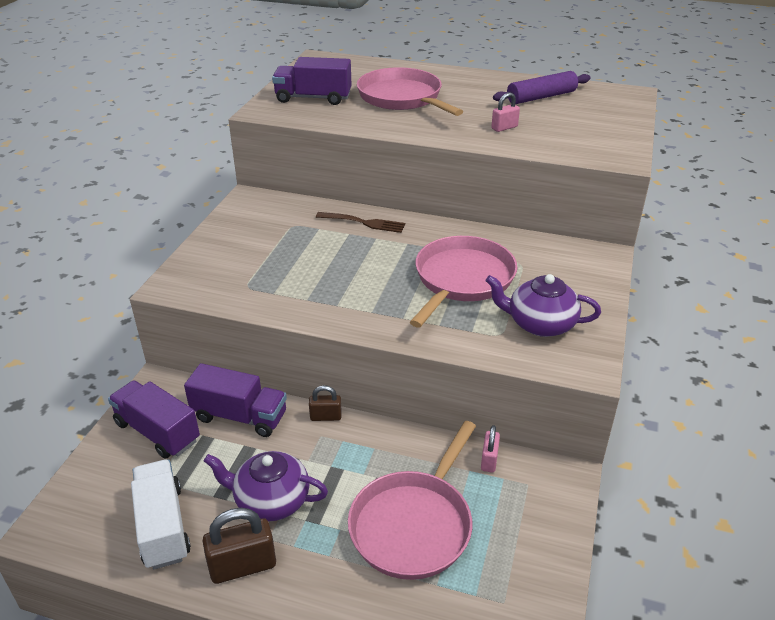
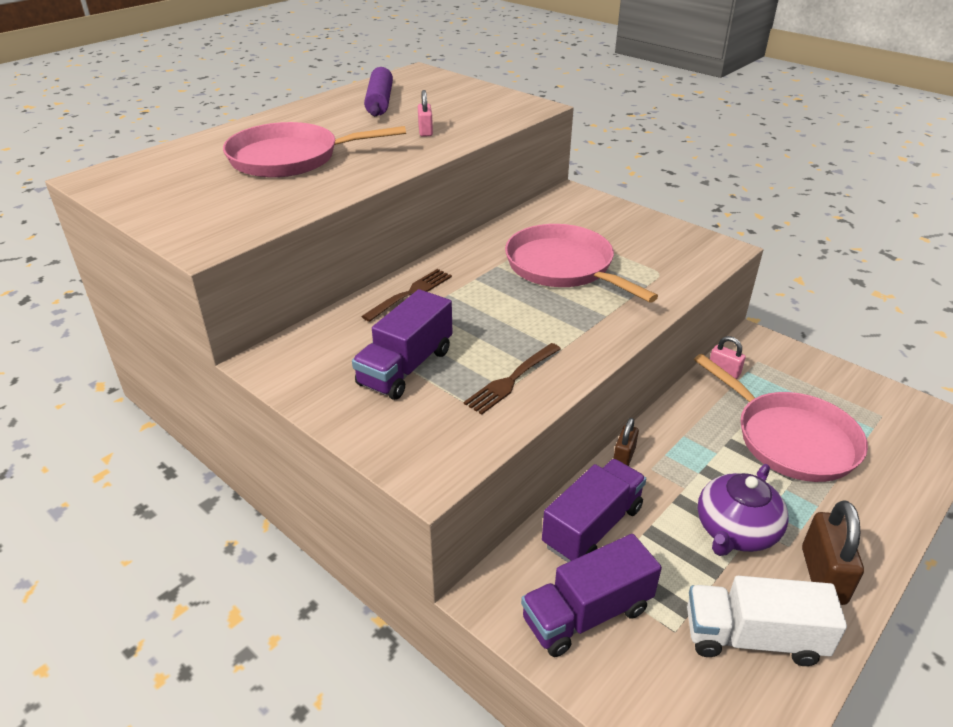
camera: 65 degrees left, 0 degrees up
(286, 292) = (512, 379): none -> brown fork
(313, 98) = (215, 205): purple truck -> purple truck (406, 367)
(540, 324) = (654, 250): purple teapot -> none

